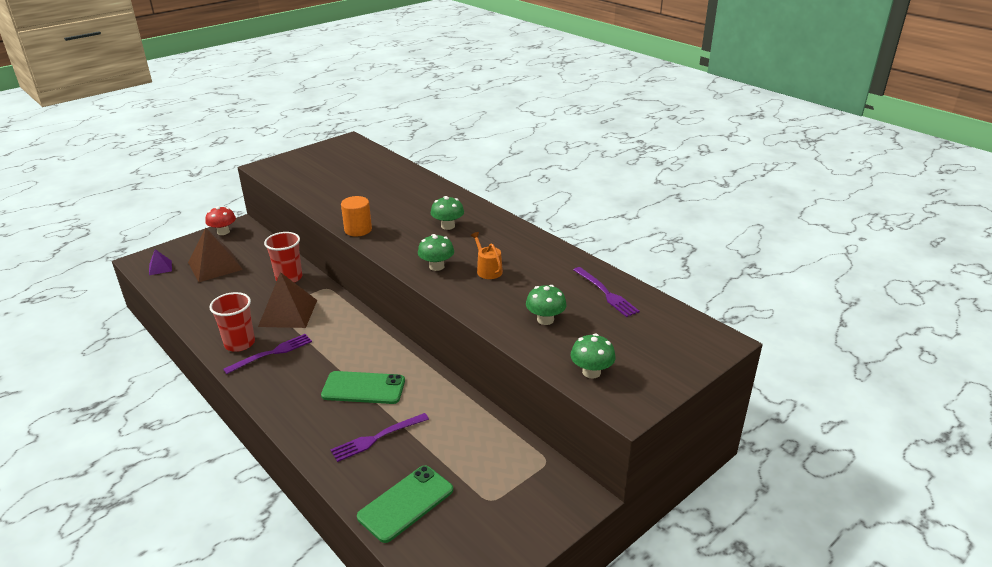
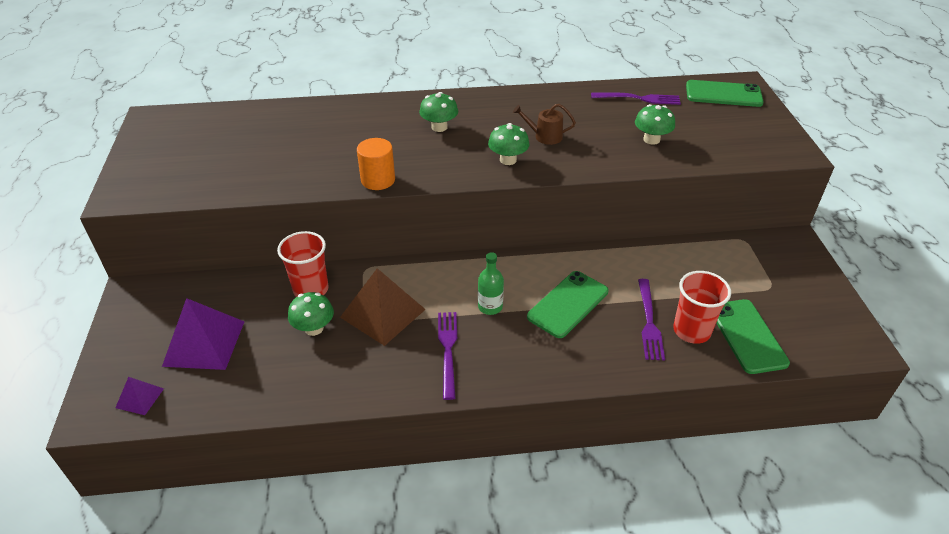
camera: 55 degrees left, 10 degrees up
(215, 266) = (204, 343): brown pyramid -> purple pyramid
(223, 232) = (127, 311): red mushroom -> none
(239, 343) = (403, 371): red cup -> red cup (691, 331)
(330, 353) = (490, 307): none -> green bottle
(488, 270) = (544, 136): orange watering can -> brown watering can
(591, 372) = (741, 148): green mushroom -> green mushroom (314, 328)
(680, 335) = (723, 94): none -> green phone

